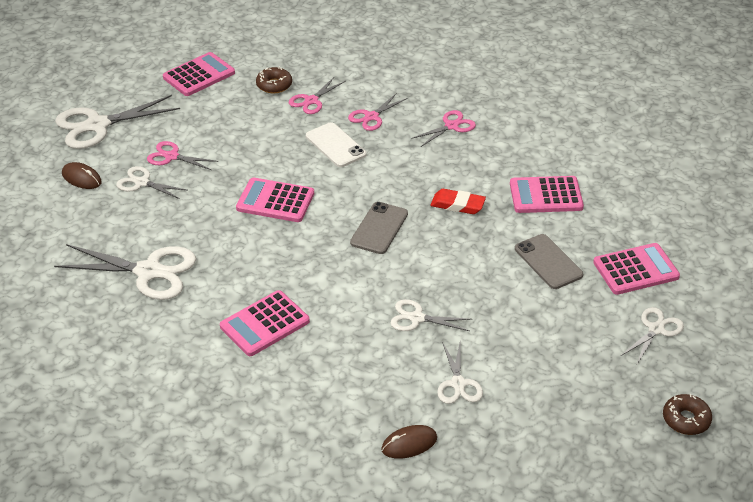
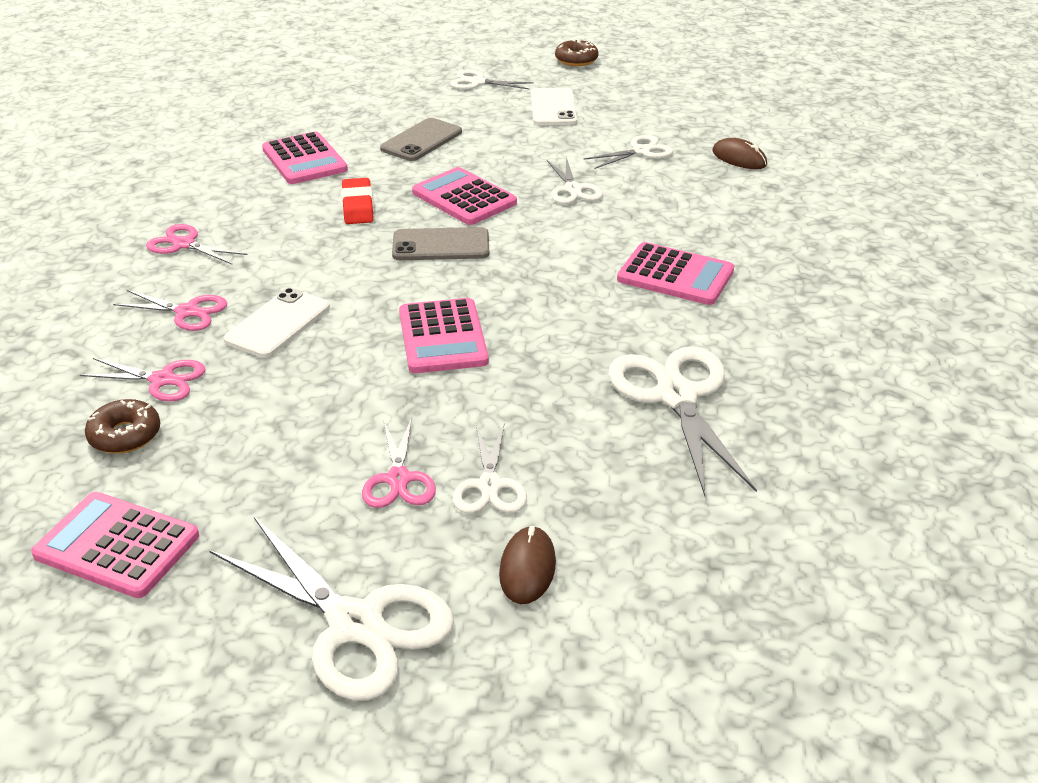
camera: 115 degrees left, 5 degrees down
(575, 360) = (553, 108): none -> white phone
(636, 270) = (399, 100): pink calculator -> pink calculator (464, 198)

